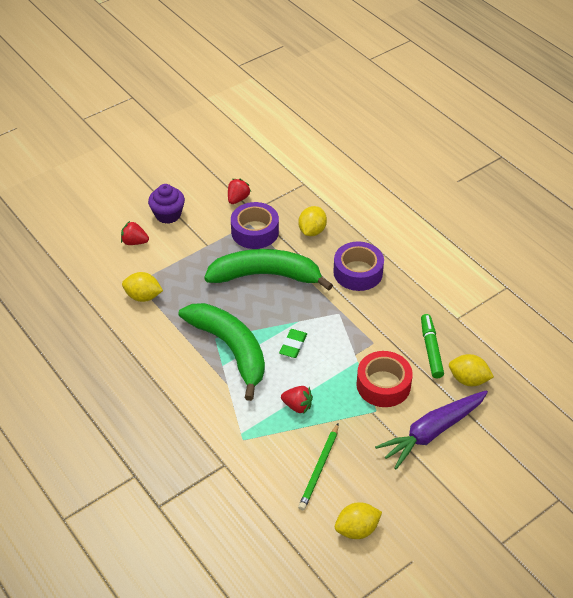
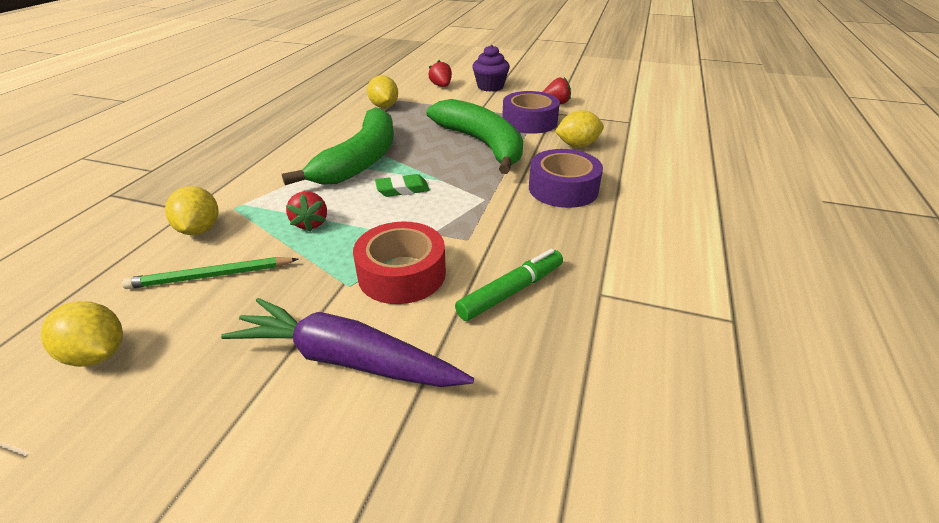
camera: 55 degrees right, 10 degrees down
(468, 380) = (493, 356): yellow lemon -> yellow lemon (200, 229)

